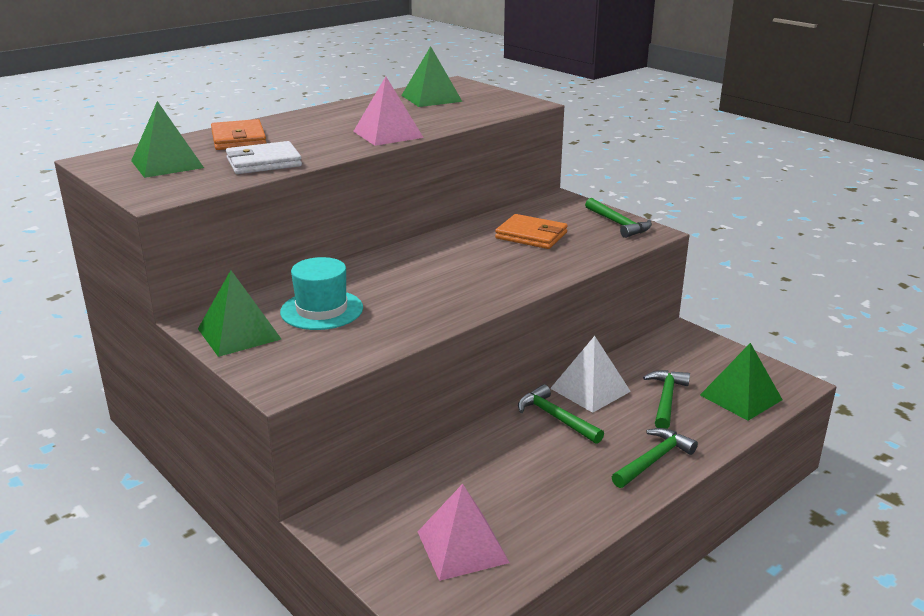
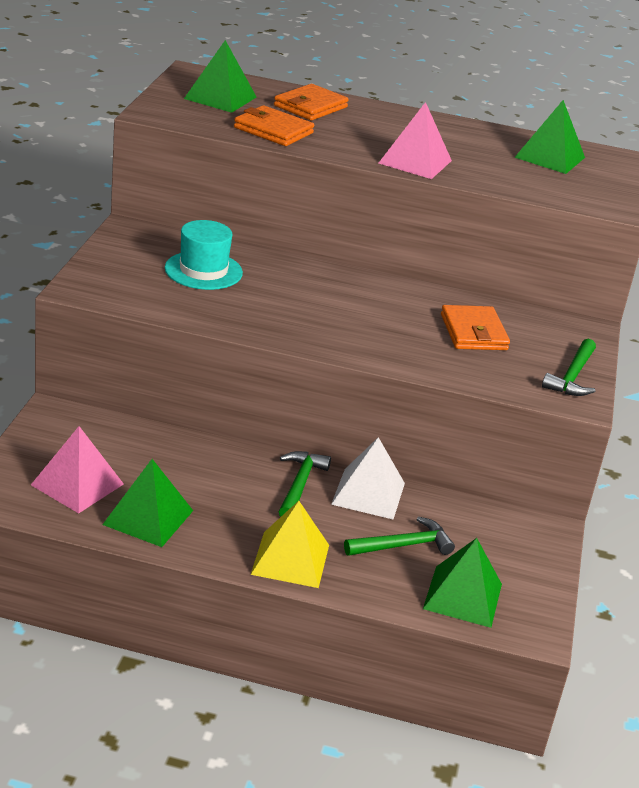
camera: 50 degrees right, 5 degrees up
(239, 334) = (130, 249): green pyramid -> green pyramid (148, 517)
(264, 162) = (273, 130): white wallet -> orange wallet
(653, 460) = (290, 559): green hammer -> yellow pyramid

